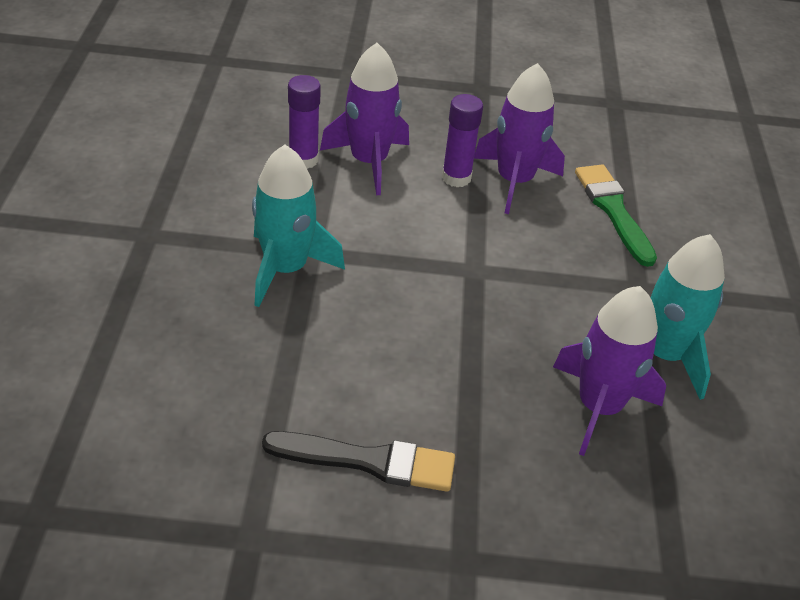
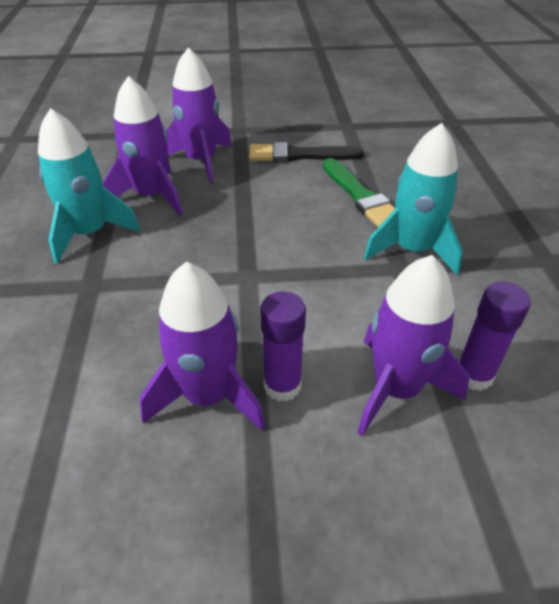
camera: 175 degrees right, 0 degrees up
(533, 474) = (201, 161): none -> purple rocket
(613, 210) = (86, 373): green brush -> green brush (360, 196)

